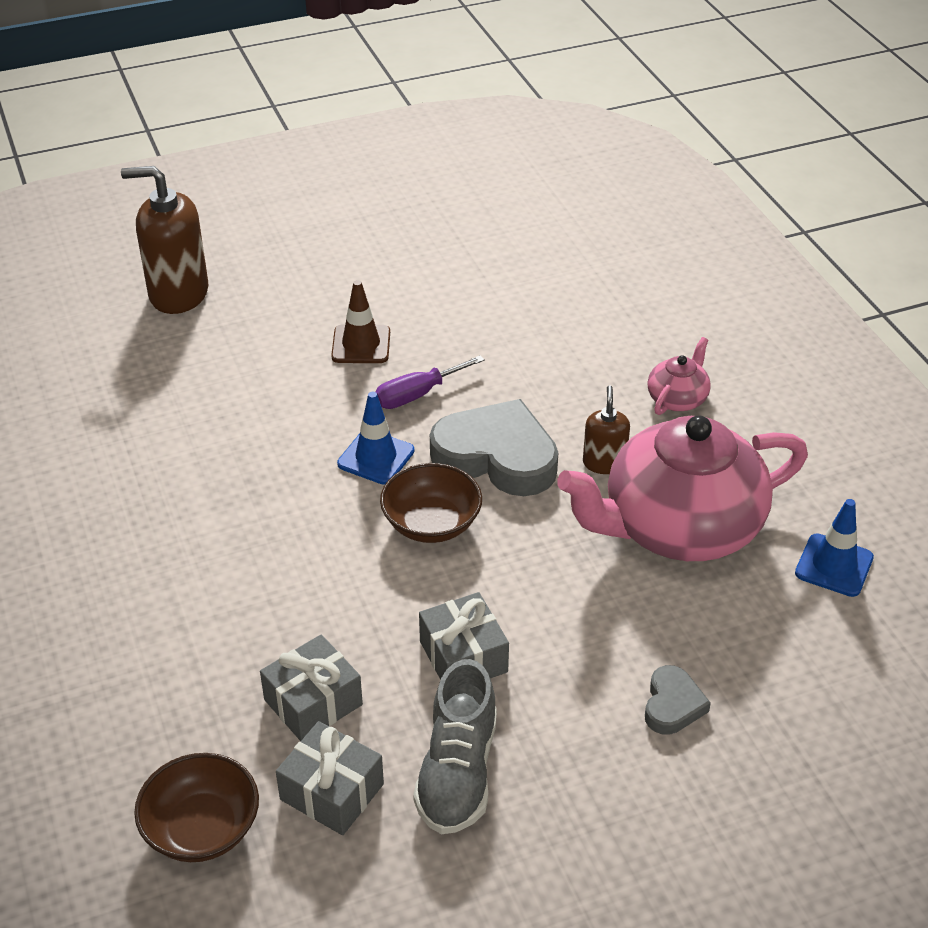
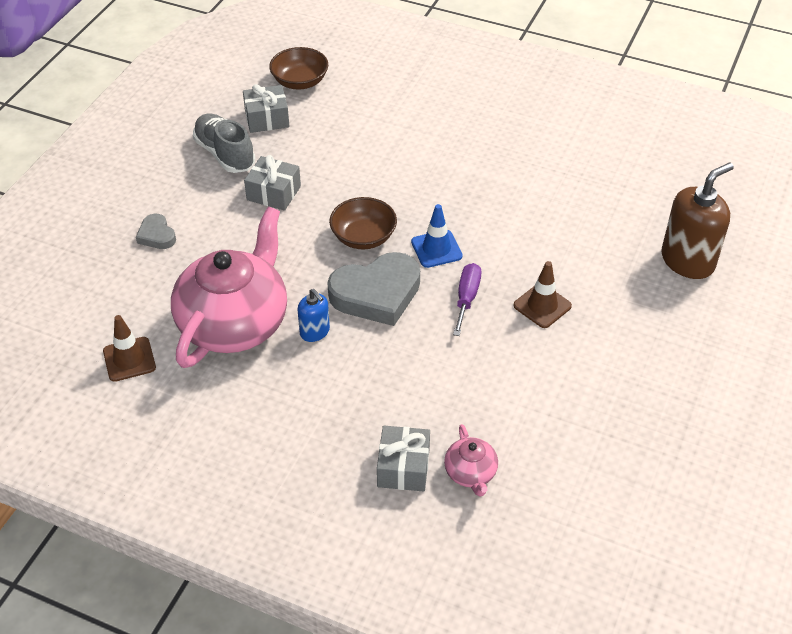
camera: 135 degrees right, 5 degrees up
(313, 702) = (315, 138): grey gift -> grey gift (403, 467)
(604, 463) = (315, 332): brown soap dispenser -> blue soap dispenser
(677, 398) = (318, 408): pink teapot -> pink teapot (470, 473)
(834, 565) = (129, 359): blue traffic cone -> brown traffic cone

